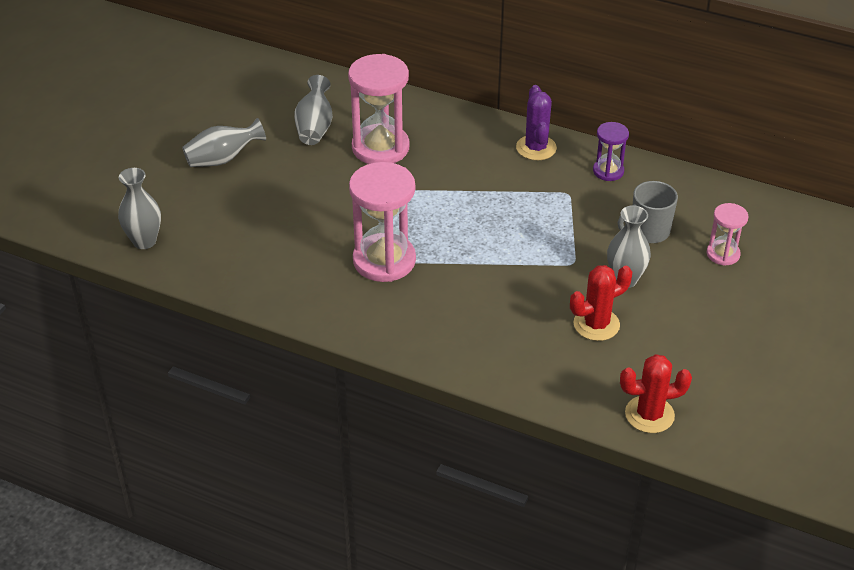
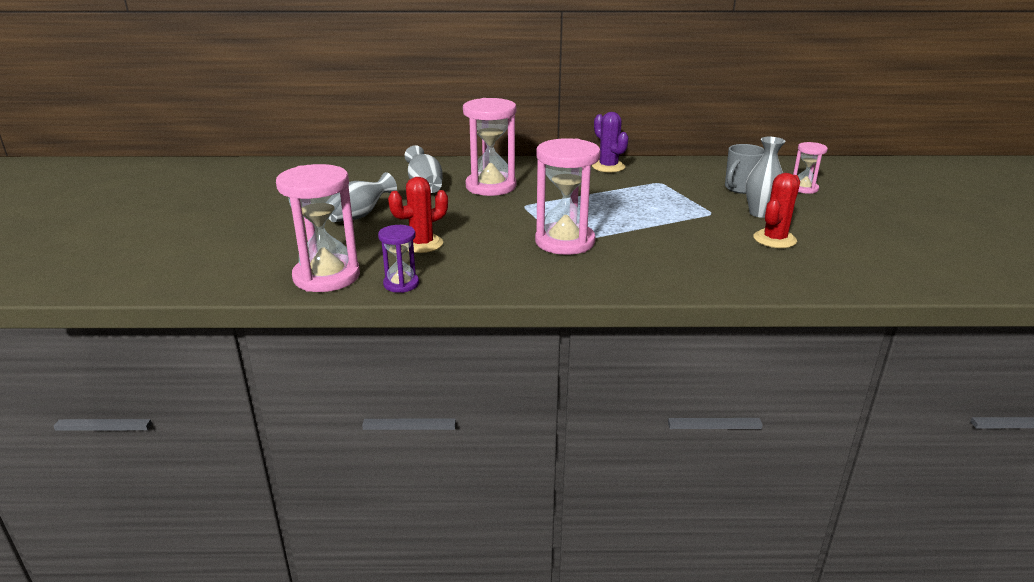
camera: 25 degrees left, 15 degrees down
(144, 241) = (326, 276): grey vase -> pink hourglass
(608, 171) = (672, 168): purple hourglass -> purple hourglass (401, 284)
(649, 414) = (887, 278): red cactus -> red cactus (422, 244)

